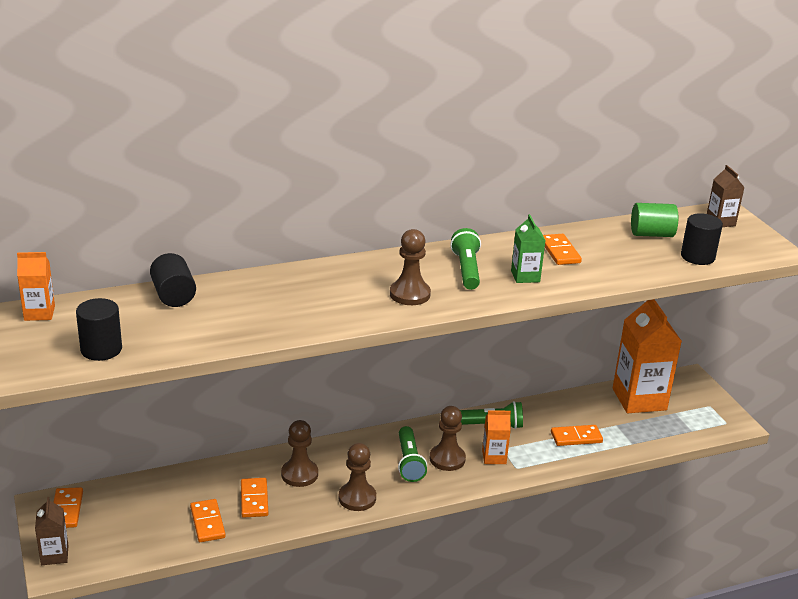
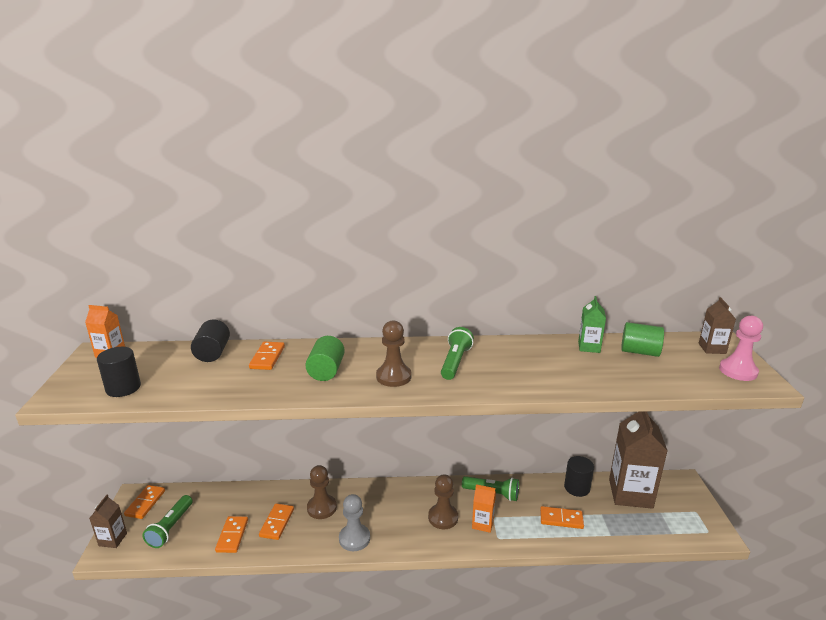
camera: 20 degrees right, 5 degrees down
(329, 298) = (326, 371): none -> green cylinder
(357, 498) = (354, 538): brown pawn -> grey pawn
(409, 462) = (411, 514): green flashlight -> green flashlight (170, 528)
(525, 276) = (503, 374): green carton -> green carton (589, 347)
(560, 252) = (546, 357): orange domino -> orange domino (267, 357)
(639, 399) = (630, 493): orange carton -> brown carton
(697, 257) = (677, 377): black cylinder -> black cylinder (577, 488)
(751, 243) = (738, 371): none -> pink pawn

